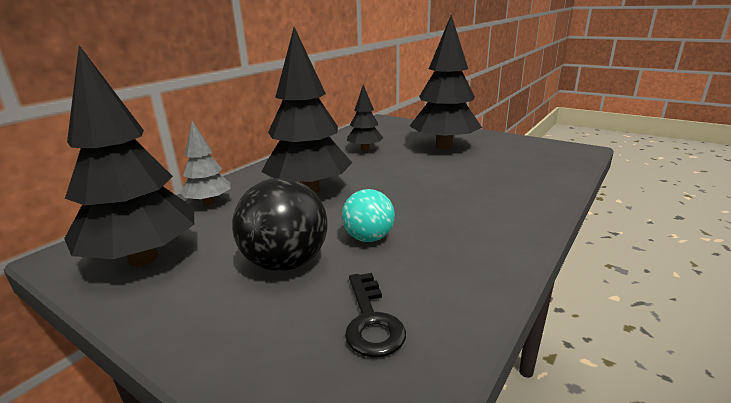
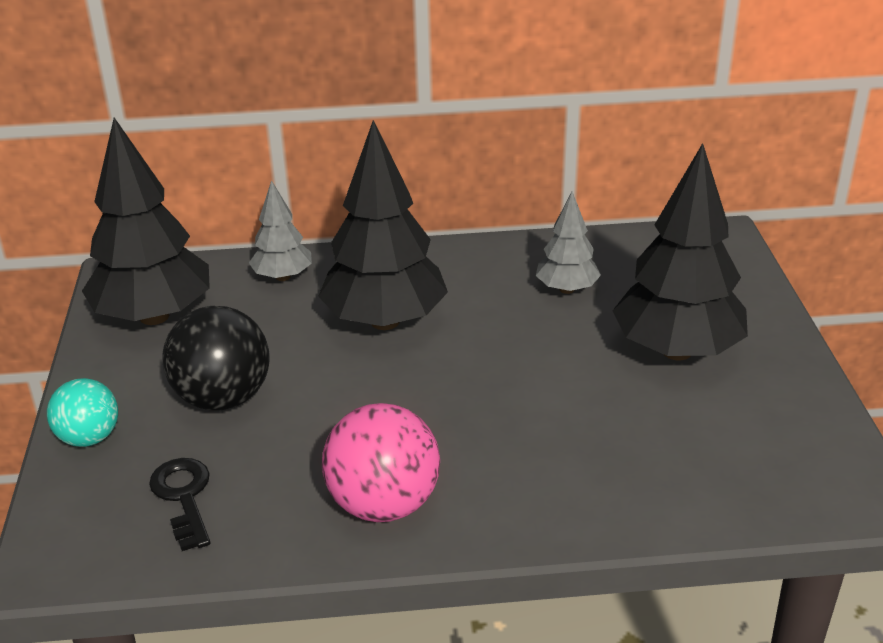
camera: 50 degrees right, 10 degrees up
(365, 149) = (566, 289): black tree -> grey tree
(368, 238) = (320, 423): turquoise ball -> turquoise ball (89, 438)
(371, 321) = (184, 497): black key -> black key turned 120 degrees clockwise
(475, 244) = (384, 504): none -> pink ball

